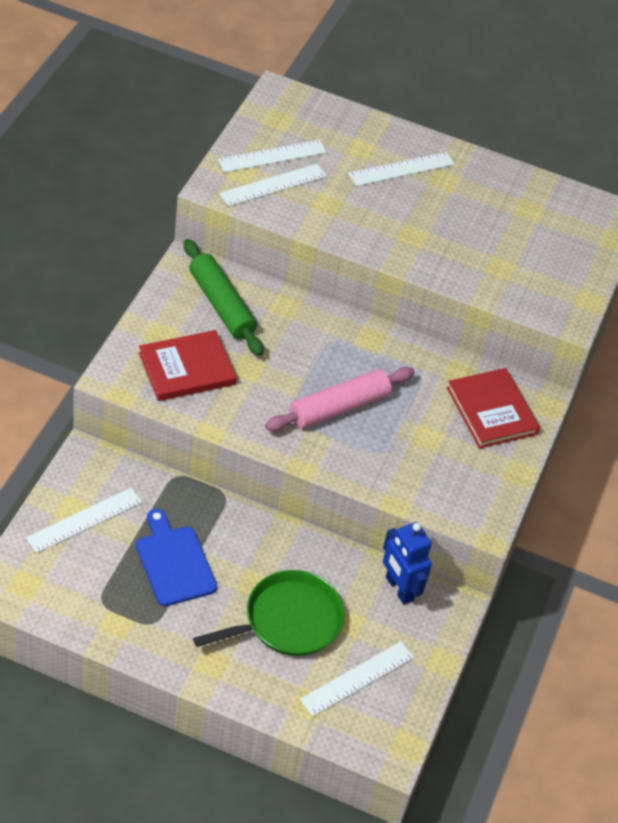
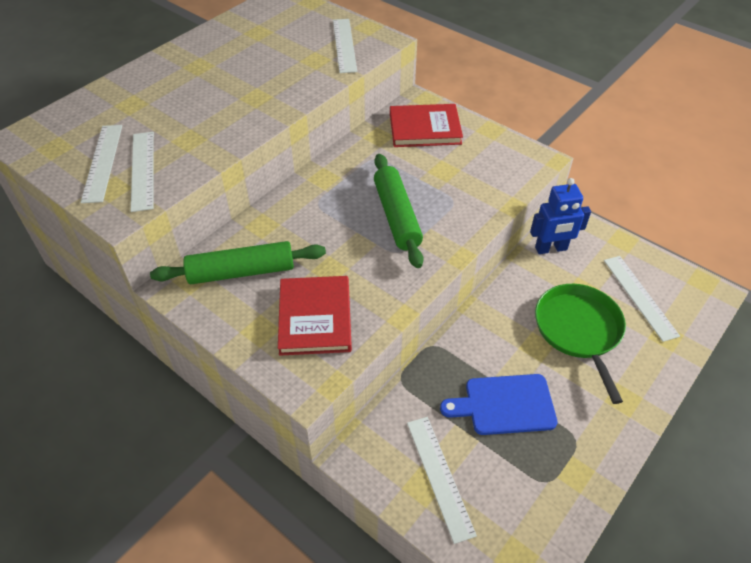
camera: 65 degrees left, 0 degrees up
(339, 407) = (397, 216): pink rolling pin -> green rolling pin
(401, 169) = (172, 86): white ruler -> white ruler (344, 45)

